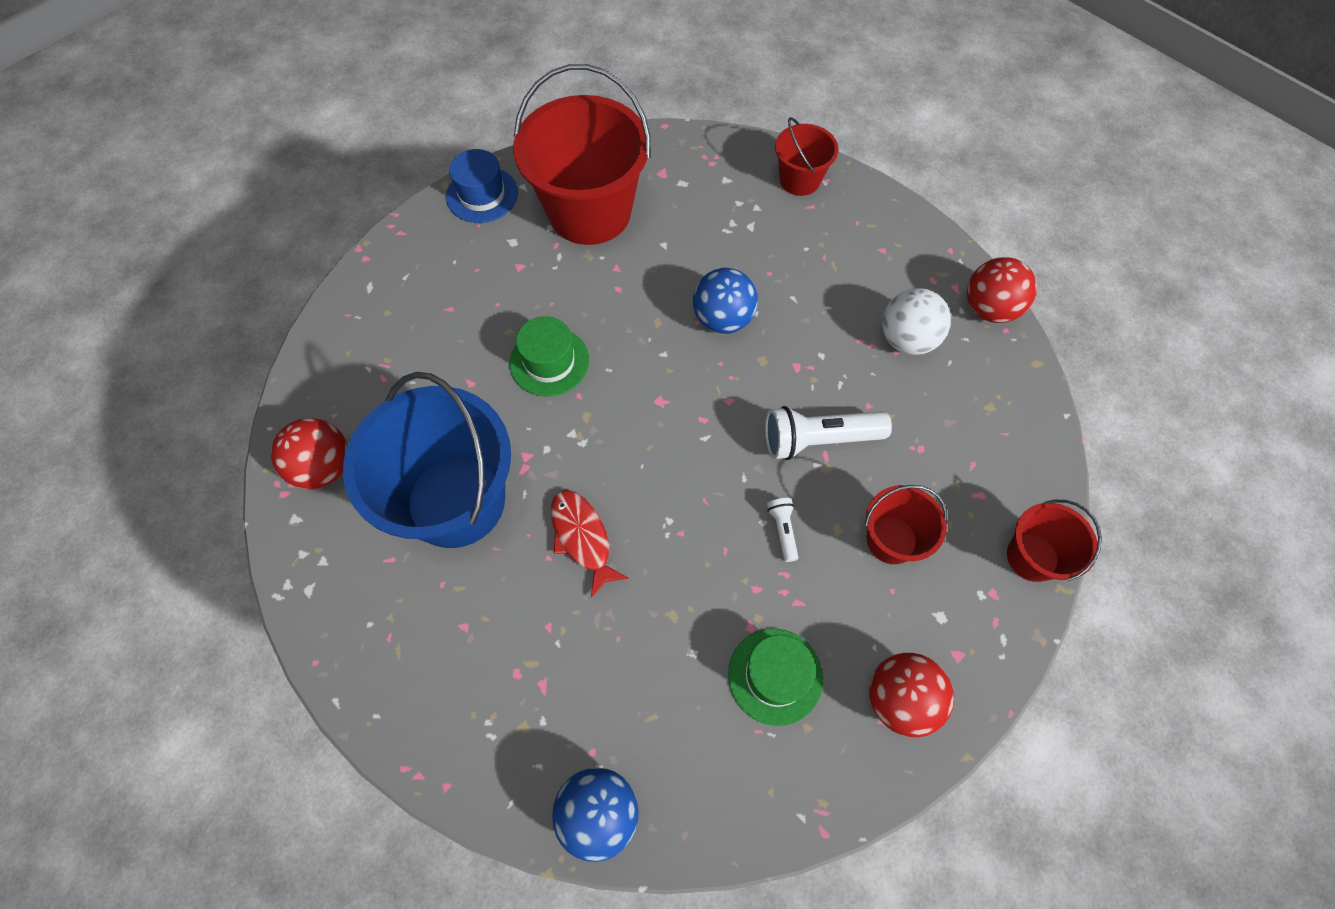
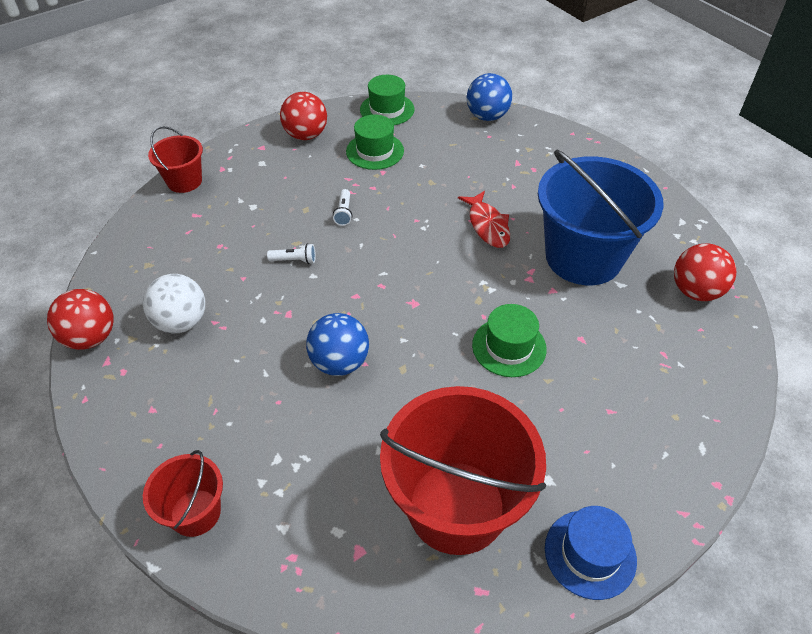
camera: 170 degrees left, 15 degrees down
(784, 803) = (387, 109): none -> green hat
(818, 440) = (294, 260): white flashlight -> white flashlight, size x0.49
(891, 540) = (271, 199): red bucket -> none

